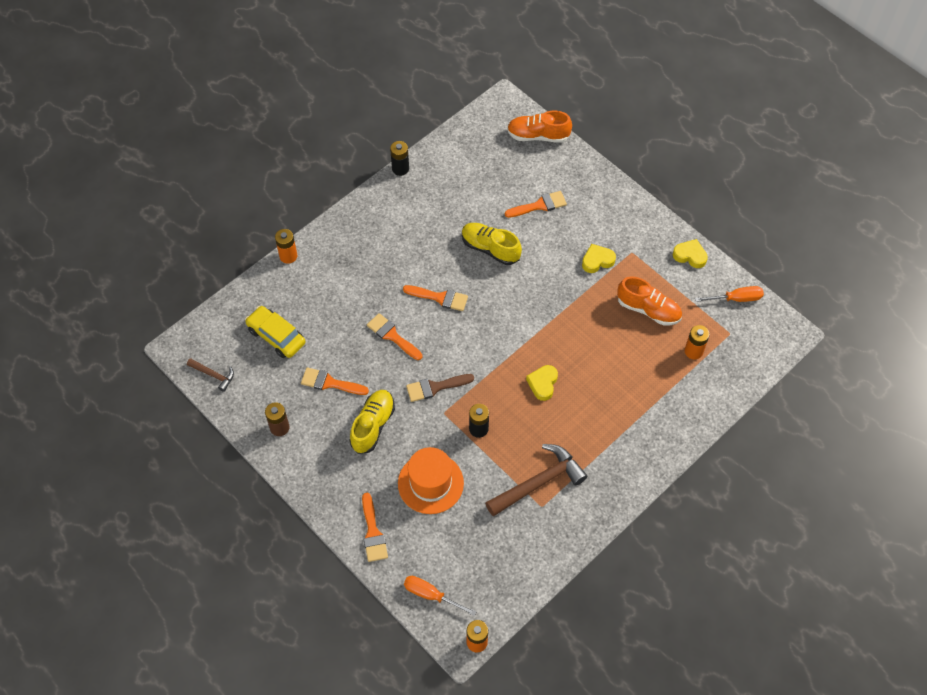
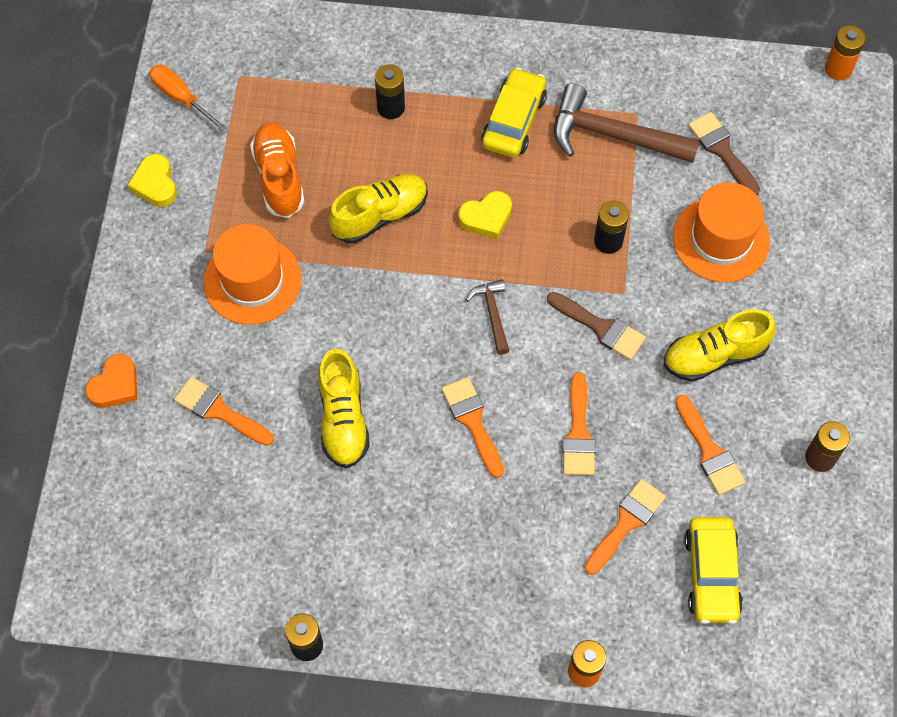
camera: 130 degrees left, 5 degrees up
(213, 375) = (836, 602): brown hammer -> brown hammer (492, 314)
(373, 532) = (833, 251): orange brush -> orange brush (626, 523)
(431, 595) = (837, 144): orange screwdriver -> none
(481, 530) = (722, 150): none -> brown brush
(538, 136) = (93, 502): orange shoe -> none
(586, 337) = (380, 215): none -> yellow shoe
(589, 176) = (115, 385): none -> orange heart
(590, 441) = (513, 120): none -> yellow car
(597, 260) = (252, 280): yellow heart -> orange hat
(649, 388) = (391, 107): none -> black battery
(693, 351) = (298, 96): orange battery -> none

